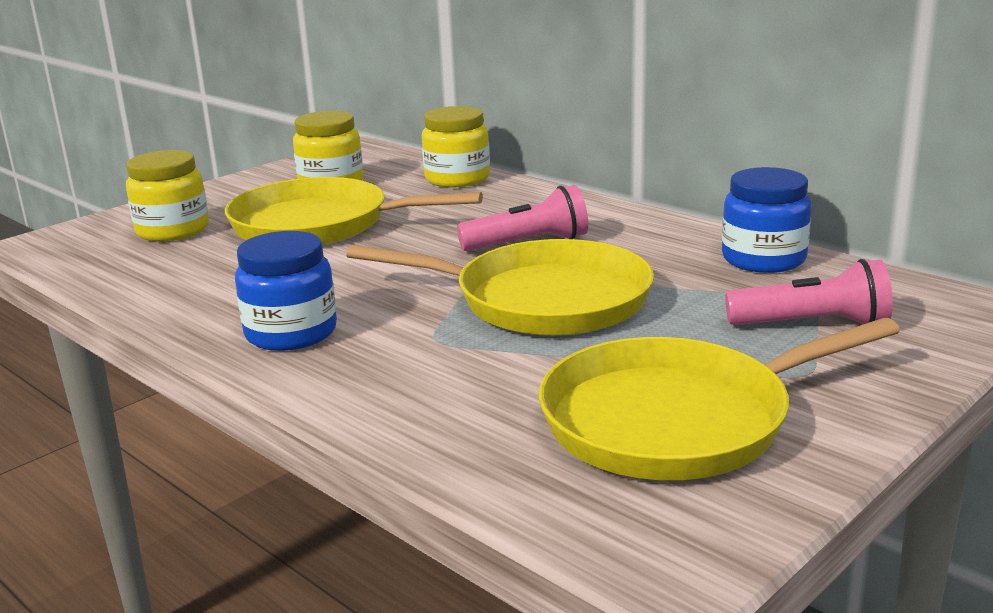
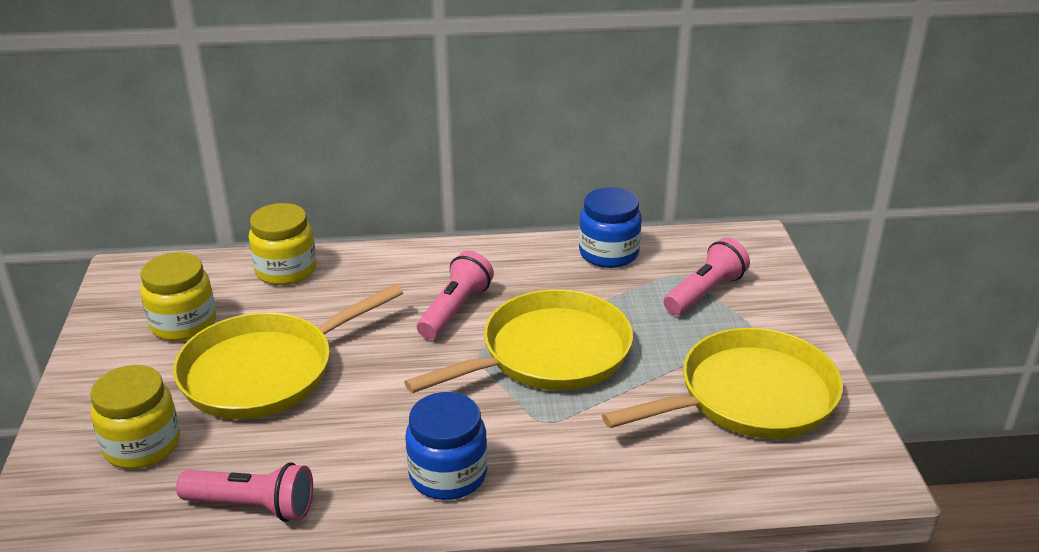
camera: 50 degrees left, 10 degrees up
(150, 287) = (253, 506): none -> pink flashlight
(676, 420) = (750, 396): yellow pan -> yellow pan turned 135 degrees counterclockwise

